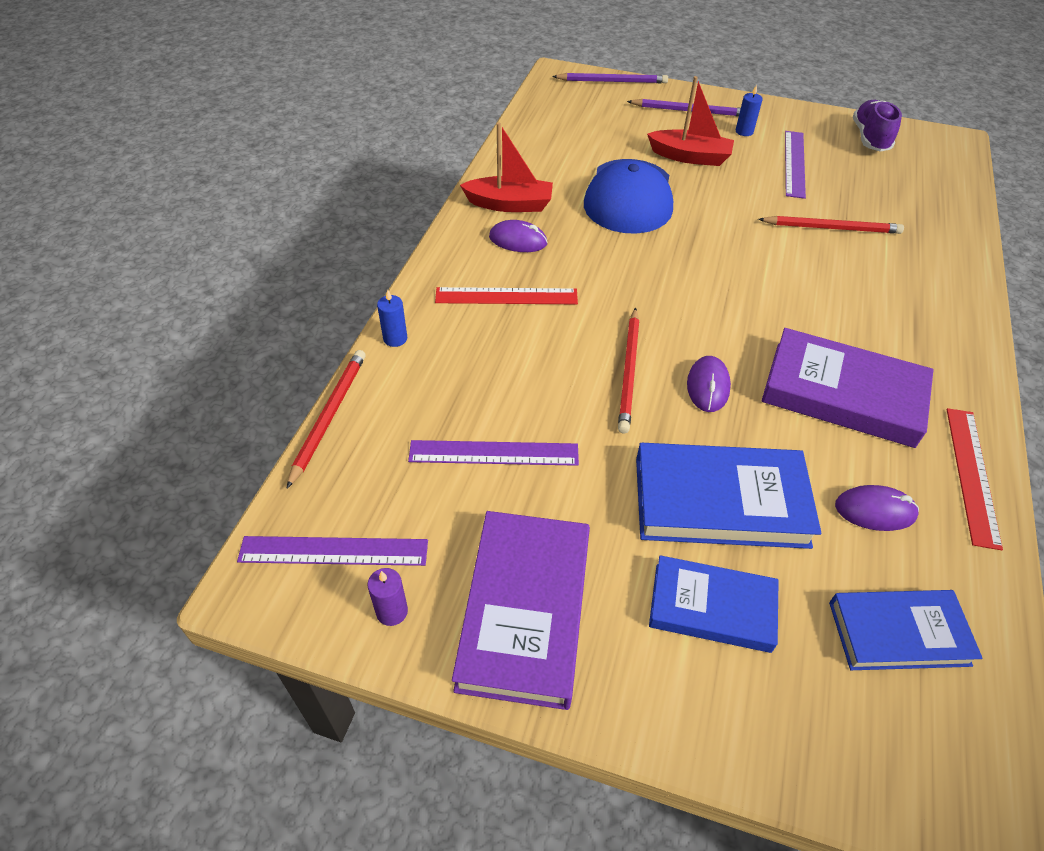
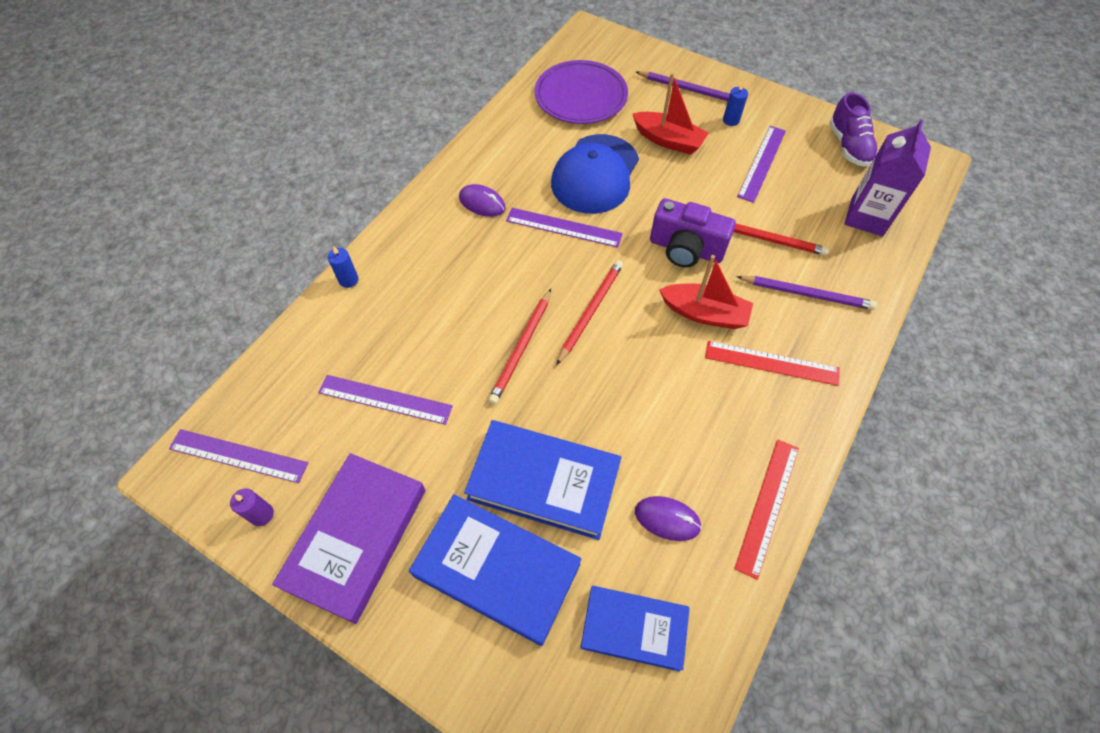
camera: 15 degrees right, 10 degrees up
(329, 416) = (274, 340): red pencil -> red pencil (590, 311)
(506, 296) = (451, 256): red ruler -> red ruler (771, 363)
(509, 204) = (489, 165): red boat -> red boat (704, 313)
(579, 130) = (581, 96): none -> purple plate
(612, 81) = (633, 46): purple pencil -> purple pencil (806, 294)
(619, 249) = (563, 227): none -> purple ruler
(708, 386) = (580, 375): purple mouse -> none
(712, 607) = (497, 570): blue book -> blue book, size x1.53
(758, 250) = (685, 249): none -> purple camera
(842, 394) = (692, 406): purple book -> none
(870, 138) = (848, 146): purple shoe -> purple shoe turned 150 degrees clockwise
(921, 195) = (866, 217): none -> purple carton

